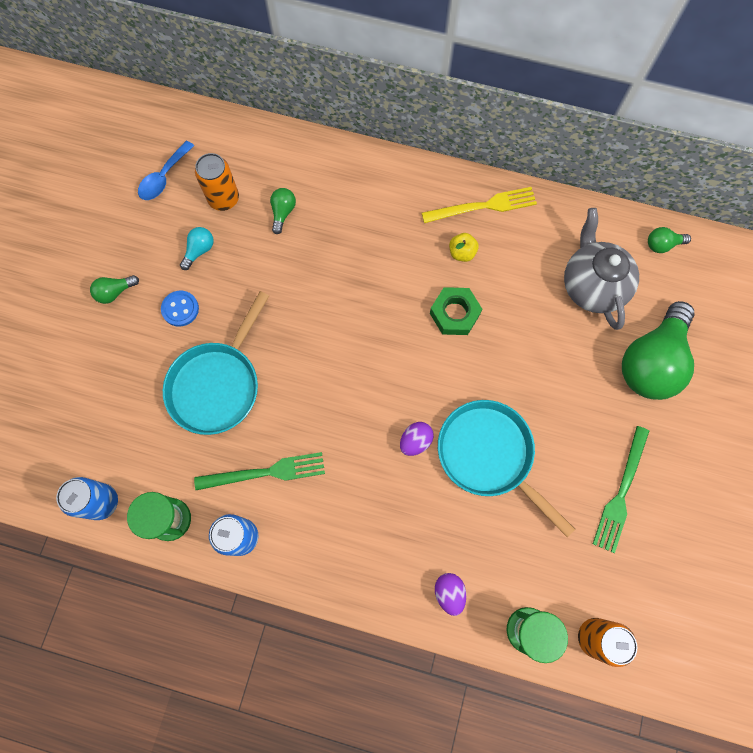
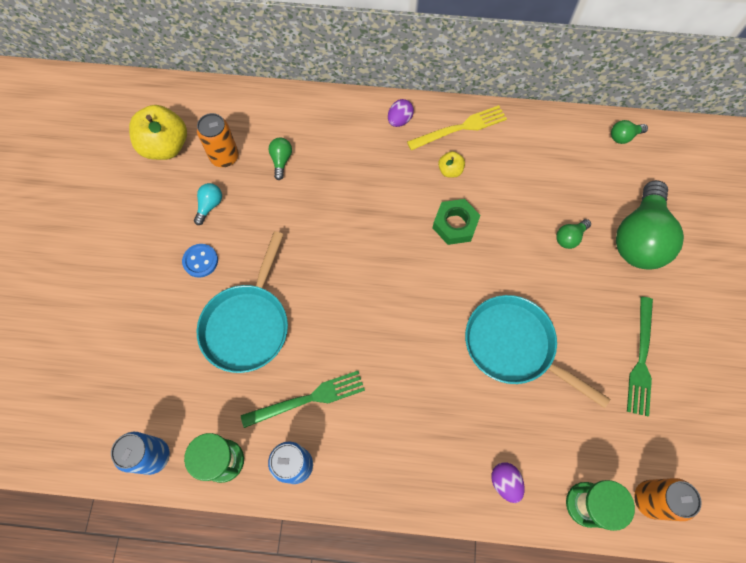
camera: 10 degrees left, 5 degrees down
(115, 292) = (136, 256): green light bulb -> green light bulb (569, 238)
(164, 177) = (166, 147): blue spoon -> yellow apple
(415, 441) = (443, 345): purple egg -> purple egg (399, 120)
(592, 286) = (571, 181): grey teapot -> none

